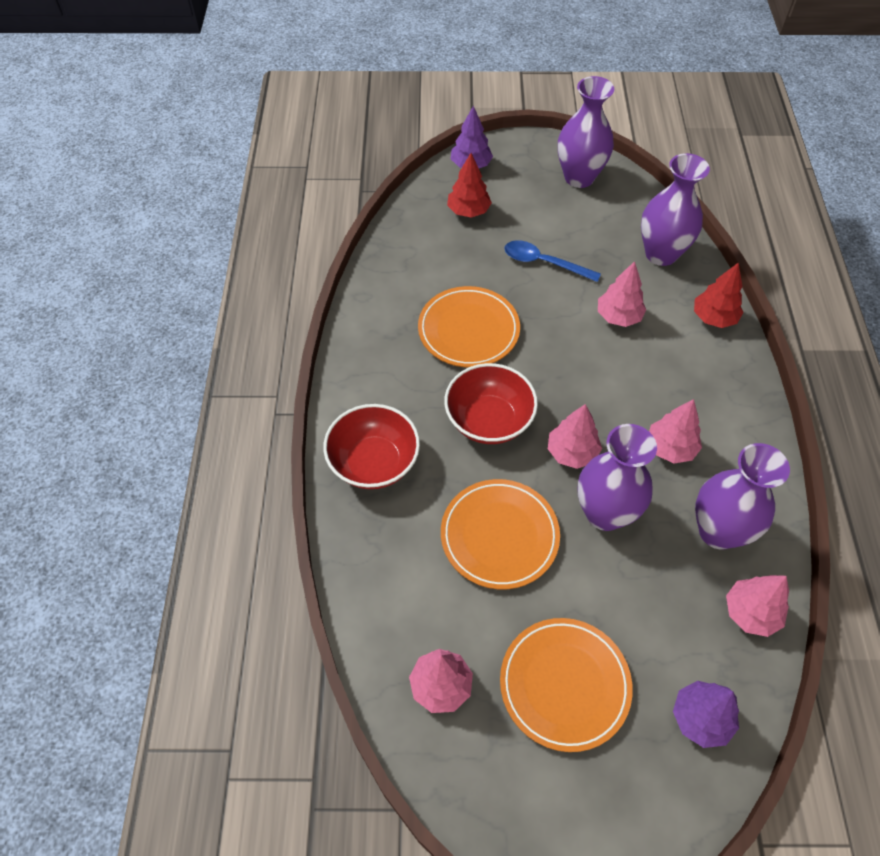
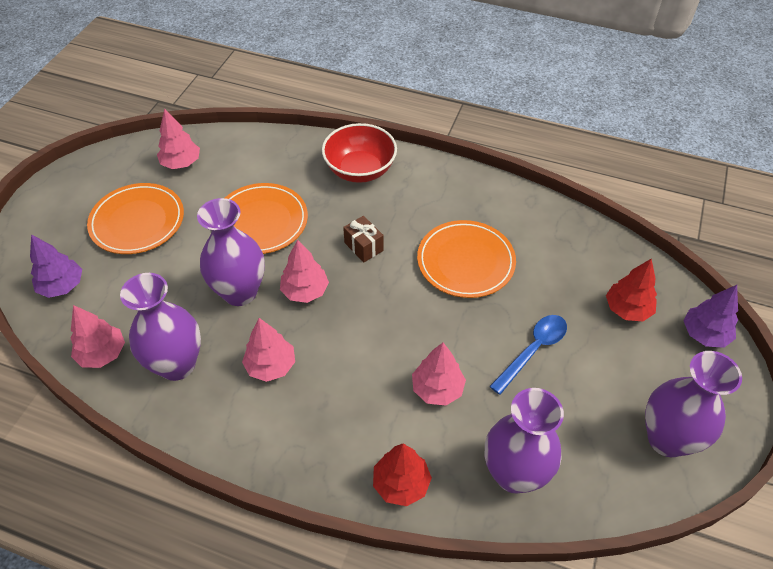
camera: 110 degrees right, 5 degrees down
(489, 420) = (363, 246): red bowl -> brown gift

